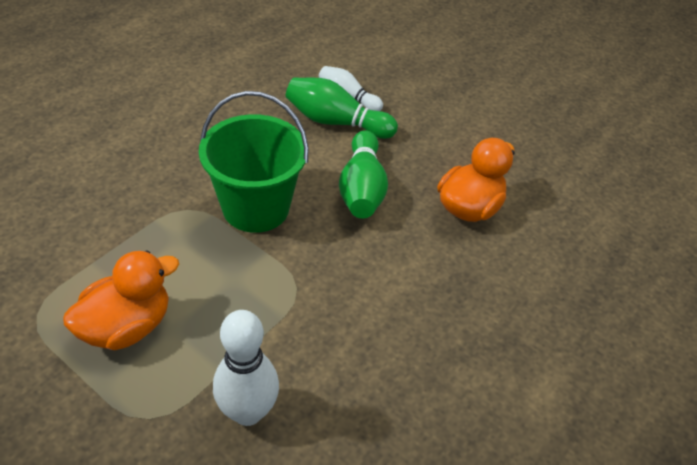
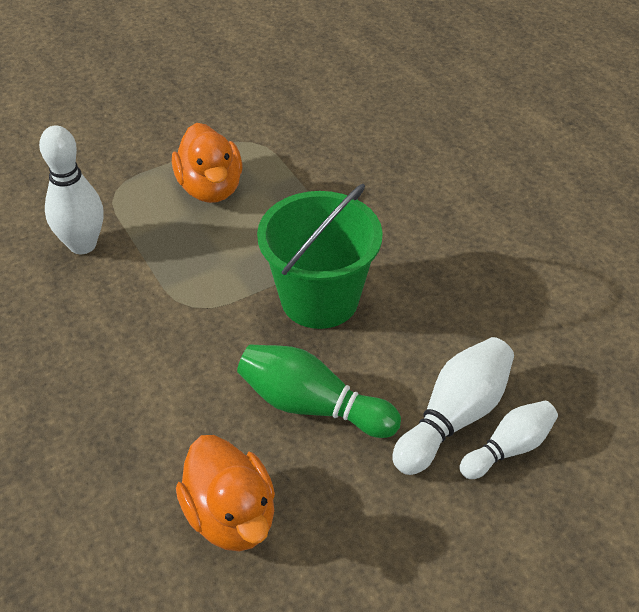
camera: 115 degrees right, 0 degrees up
(336, 122) = (454, 417): green bowling pin -> white bowling pin

